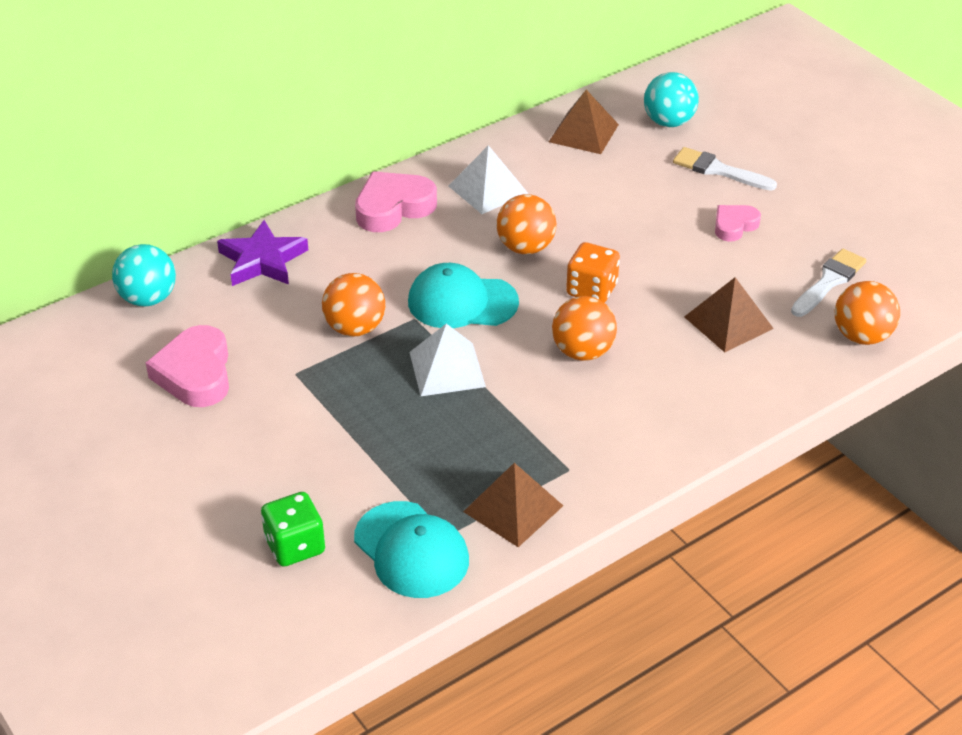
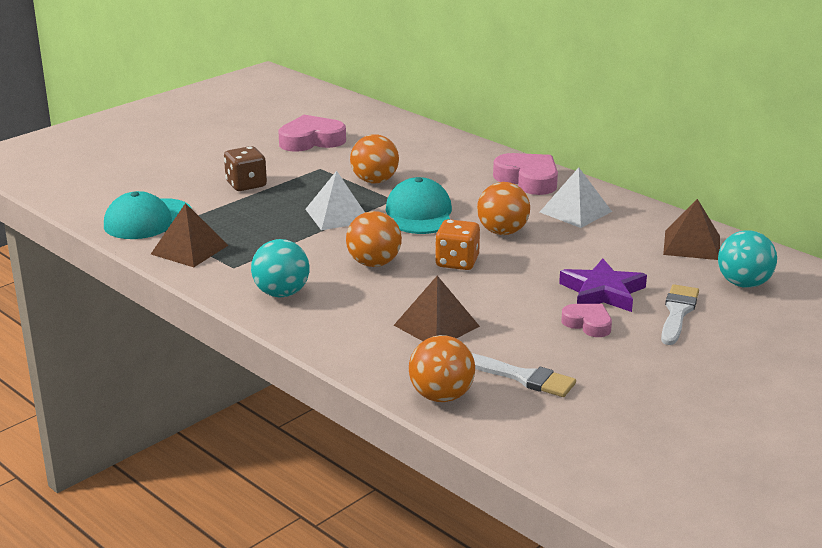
camera: 80 degrees right, 15 degrees down
(148, 298) = (383, 119): turquoise ball -> turquoise ball (281, 293)
(262, 260) = (440, 145): purple star -> purple star (602, 292)
(295, 546) = (151, 185): green dice -> none
(326, 447) = (246, 185): none -> brown dice

